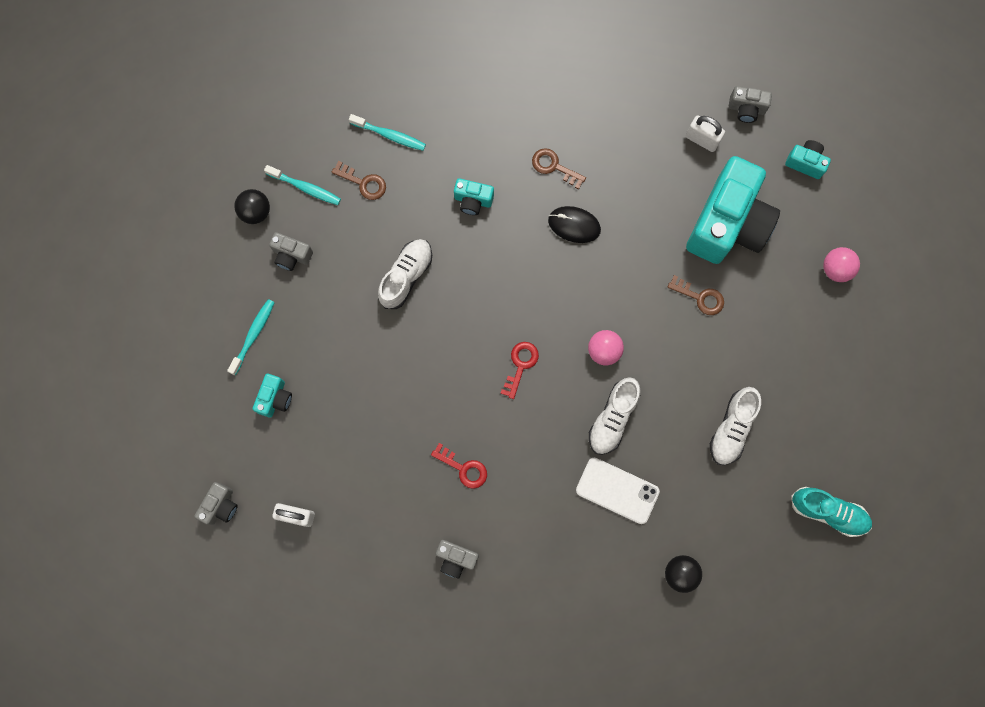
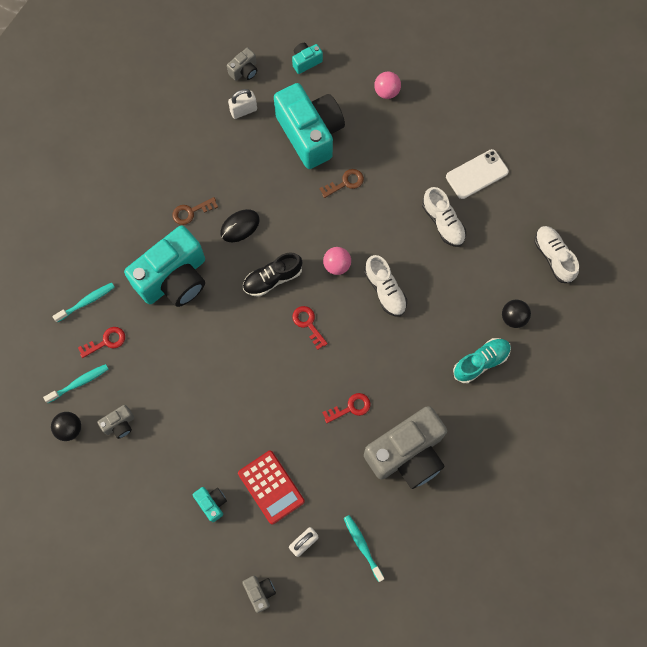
camera: 55 degrees left, 5 degrees down
(253, 335) = (156, 488): turquoise toothbrush -> turquoise toothbrush (362, 546)
(329, 445) = (271, 487): none -> red calculator
(363, 183) = (106, 341): brown key -> red key
(406, 276) = (193, 357): white shoe -> white shoe (553, 257)
(456, 558) = (407, 453): grey camera -> grey camera, size x2.38
(473, 200) = (174, 278): turquoise camera -> turquoise camera, size x2.38
(542, 296) = (272, 278): none -> black shoe
(617, 490) = (434, 319): white phone -> white phone (477, 174)
(828, 512) = (535, 202): turquoise shoe -> turquoise shoe (481, 362)

